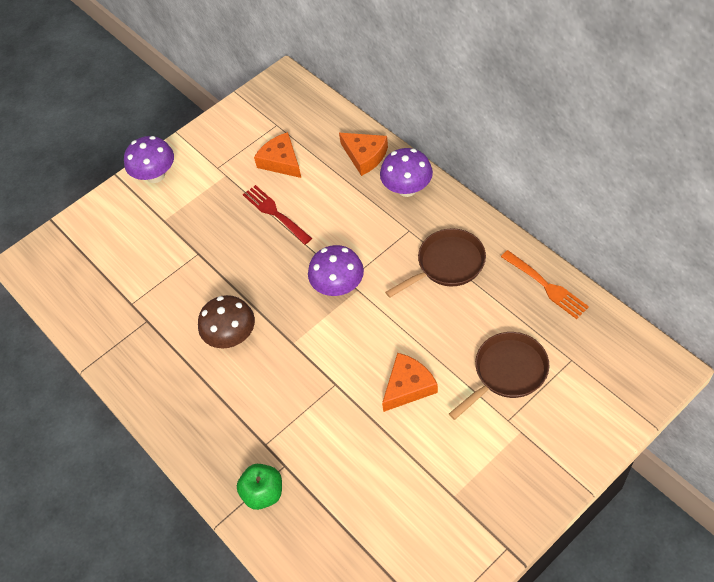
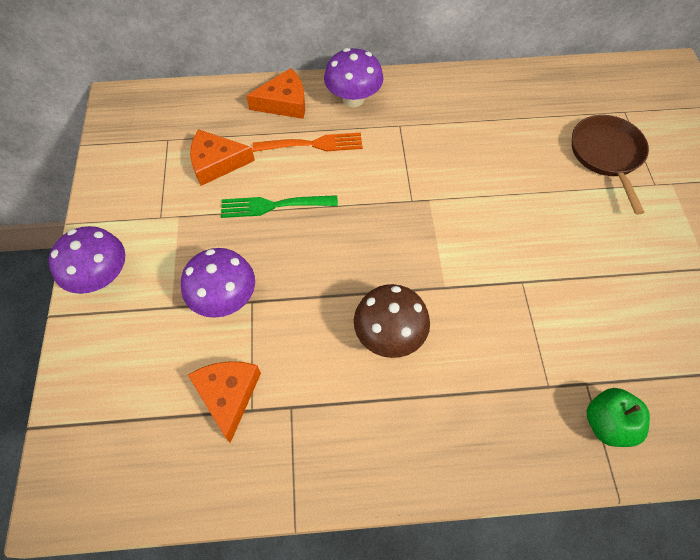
camera: 60 degrees left, 5 degrees up
(275, 213) = (274, 205): red fork -> green fork
(338, 286) = (412, 211): purple mushroom -> purple mushroom (225, 299)
(408, 386) = (569, 228): orange cheese -> orange cheese (228, 395)
(447, 264) = (462, 124): brown pan -> none
(546, 286) = (541, 81): orange fork -> orange fork (313, 144)

